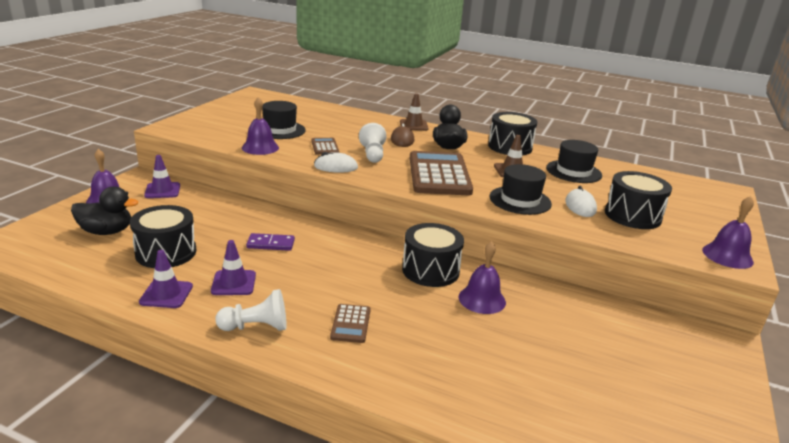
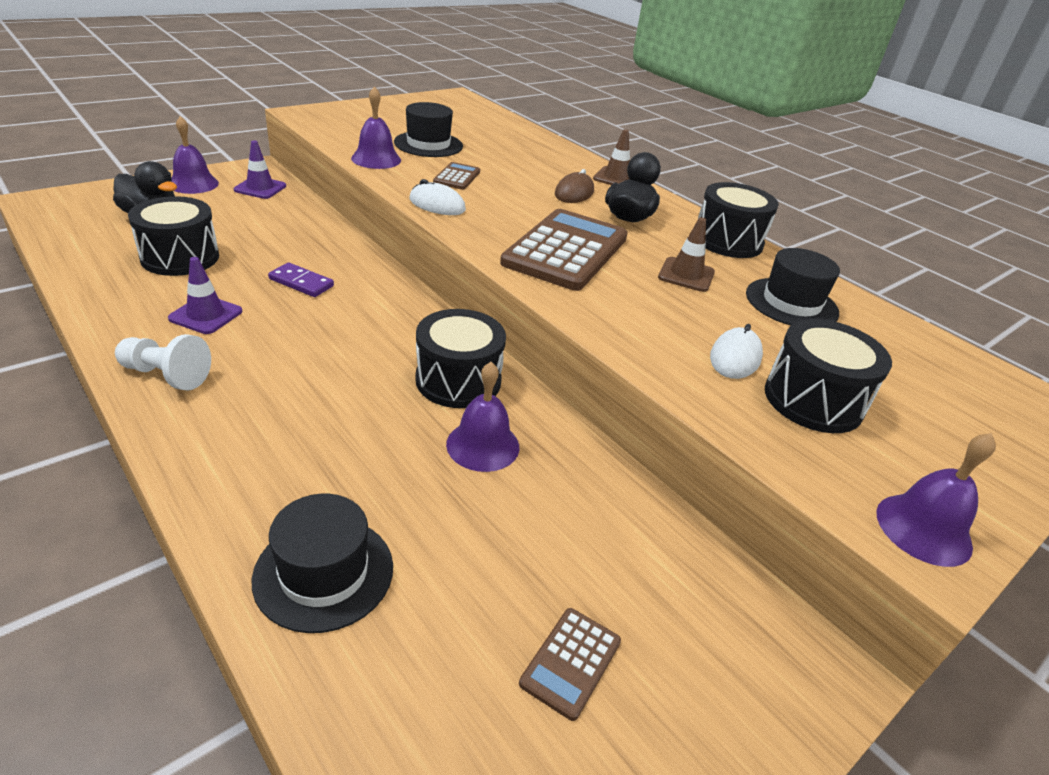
camera: 25 degrees right, 10 degrees up
(166, 294) = (124, 304): purple traffic cone -> none
(351, 324) = (274, 413): brown calculator -> brown calculator (571, 662)
(373, 154) = (507, 201): white pawn -> none
(520, 200) = (643, 320): black hat -> black hat (324, 572)

